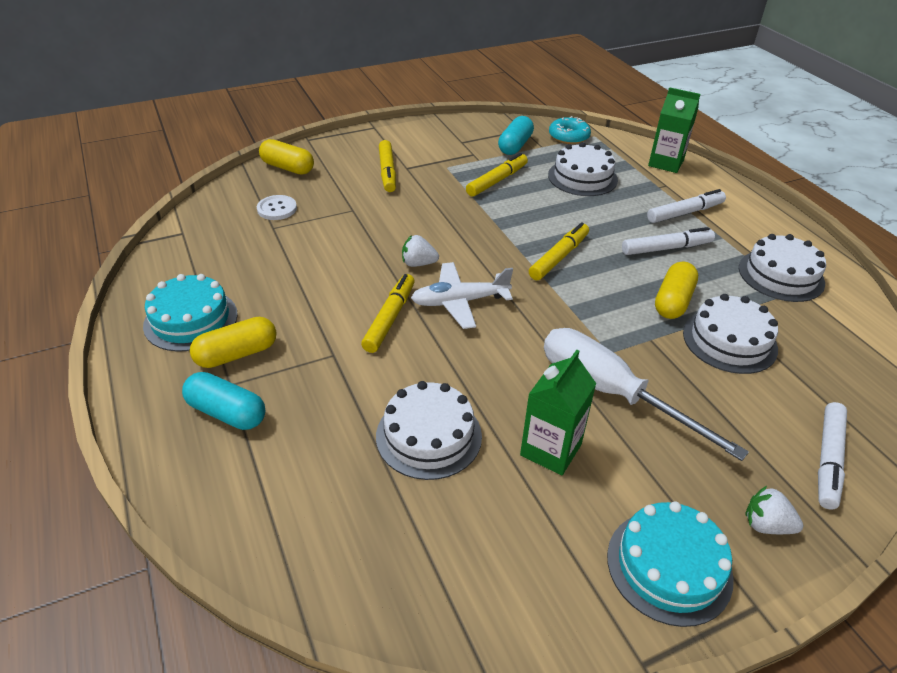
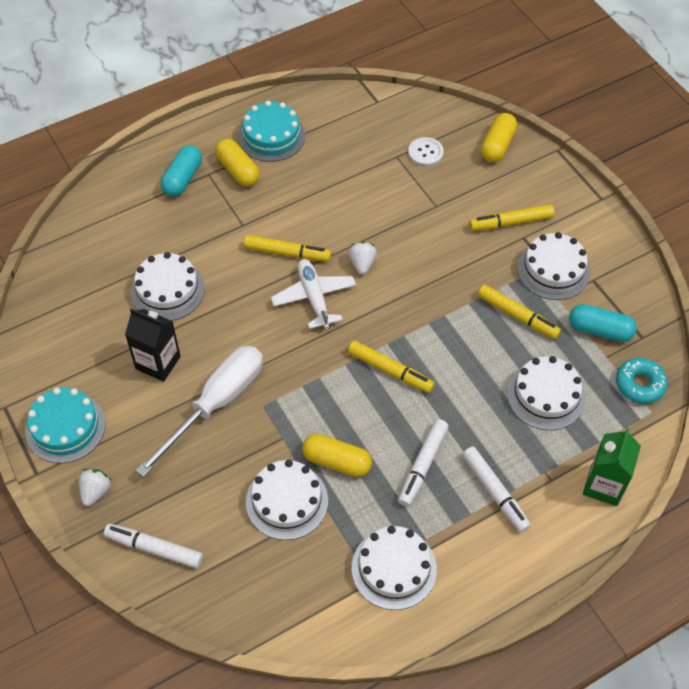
camera: 85 degrees right, 15 degrees up
(448, 158) = (553, 270): none -> white cake
(551, 449) = (158, 362): green carton -> black carton
(666, 248) = (422, 465): white marker -> white marker turned 45 degrees clockwise

